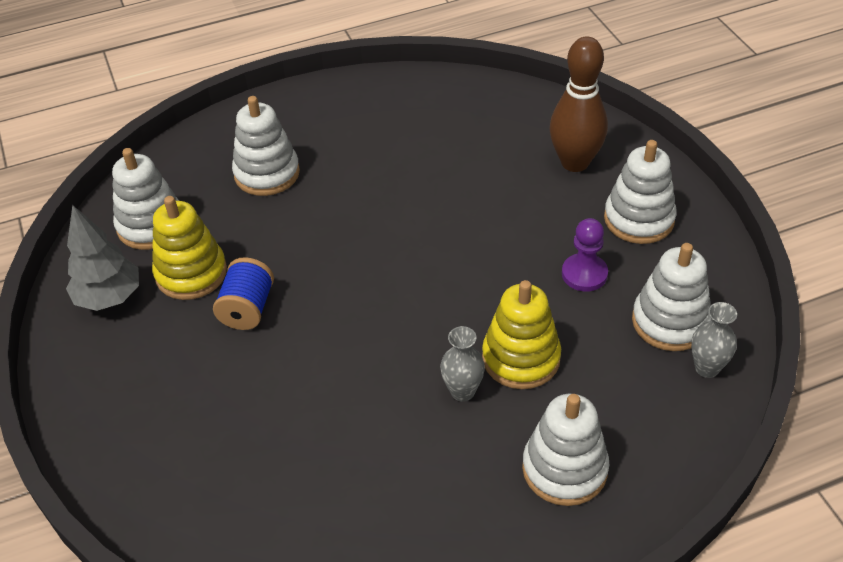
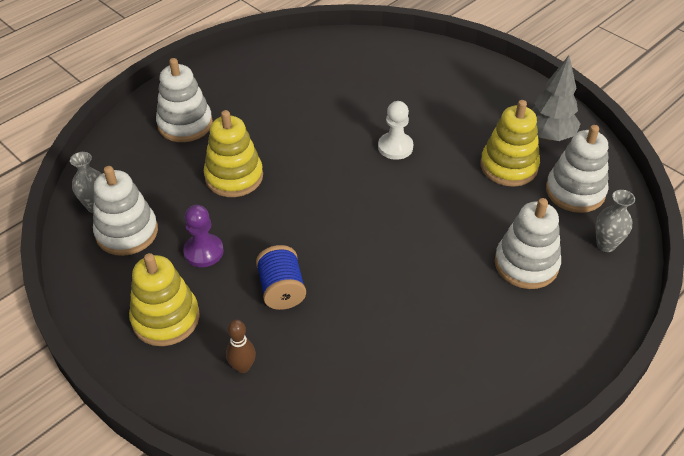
camera: 155 degrees right, 0 degrees up
(247, 308) = (447, 155): blue spool -> blue spool (281, 290)
(300, 339) = (395, 147): none -> white pawn
(462, 391) = (266, 147): grey vase -> grey vase (606, 245)
(575, 162) = (243, 367): brown bowling pin -> brown bowling pin, size x0.49
(639, 219) = (166, 318): white stacking toy -> yellow stacking toy

